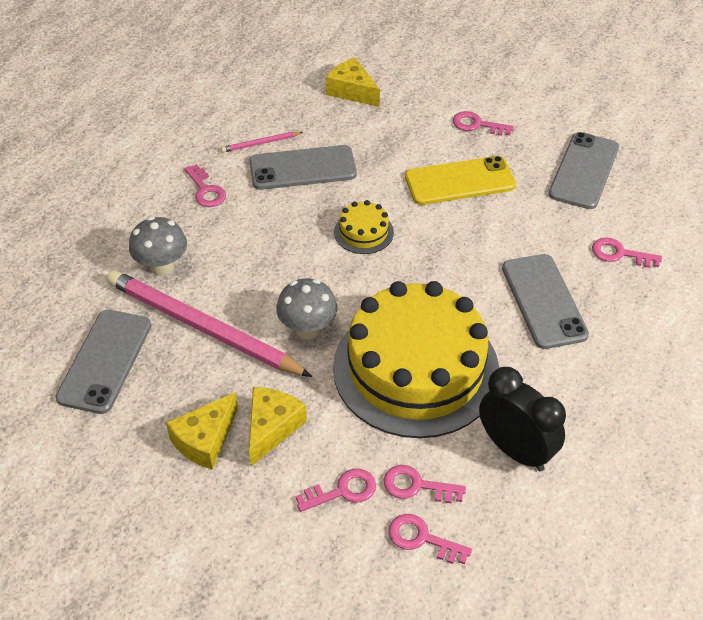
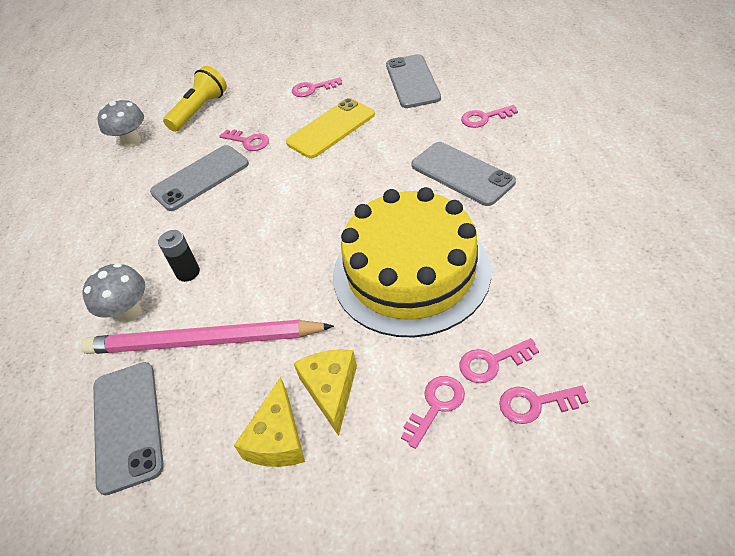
camera: 25 degrees left, 0 degrees up
(206, 190) = (127, 233): pink key -> pink key (248, 141)
(231, 258) = (188, 272): none -> black battery
(260, 143) = (151, 178): pink pencil -> none
(307, 329) = (298, 291): grey mushroom -> grey mushroom (131, 141)
(352, 91) = (200, 110): yellow cheese -> yellow flashlight
(363, 232) = (286, 197): yellow cake -> none
(515, 450) = (540, 288): black clock -> none

